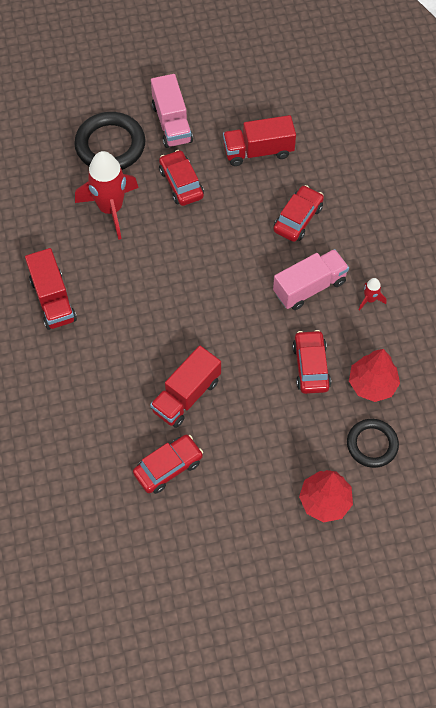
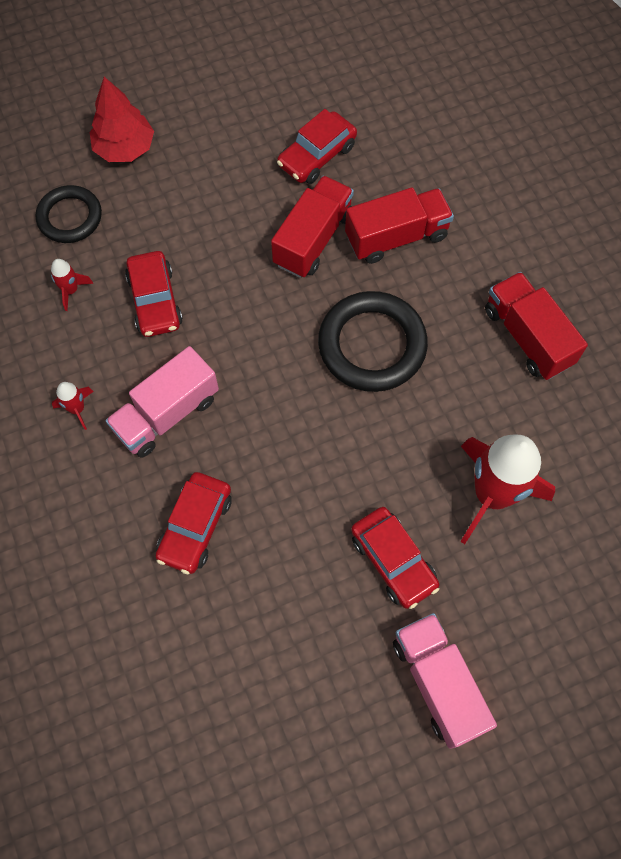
camera: 170 degrees right, 5 degrees up
(110, 145) = (530, 616): black ring -> black ring (372, 345)
(258, 151) = (277, 648): red truck -> red truck (396, 237)
(372, 384) = (71, 290): red tree -> red rocket

